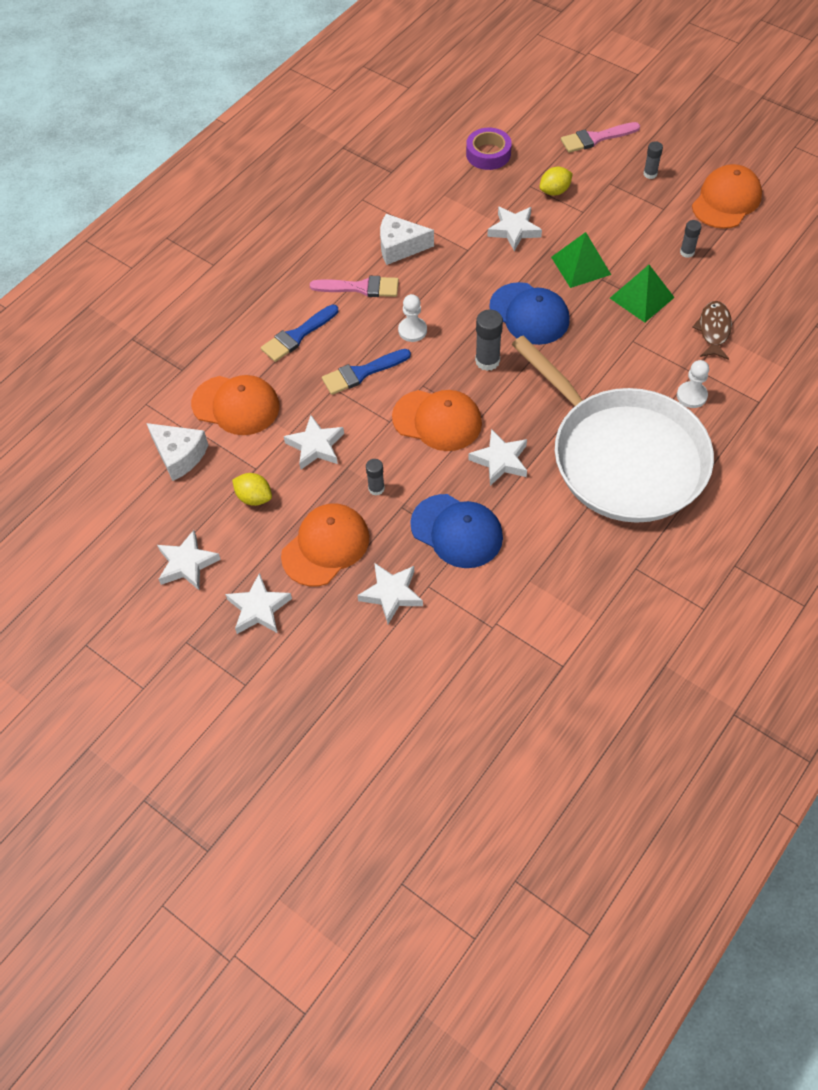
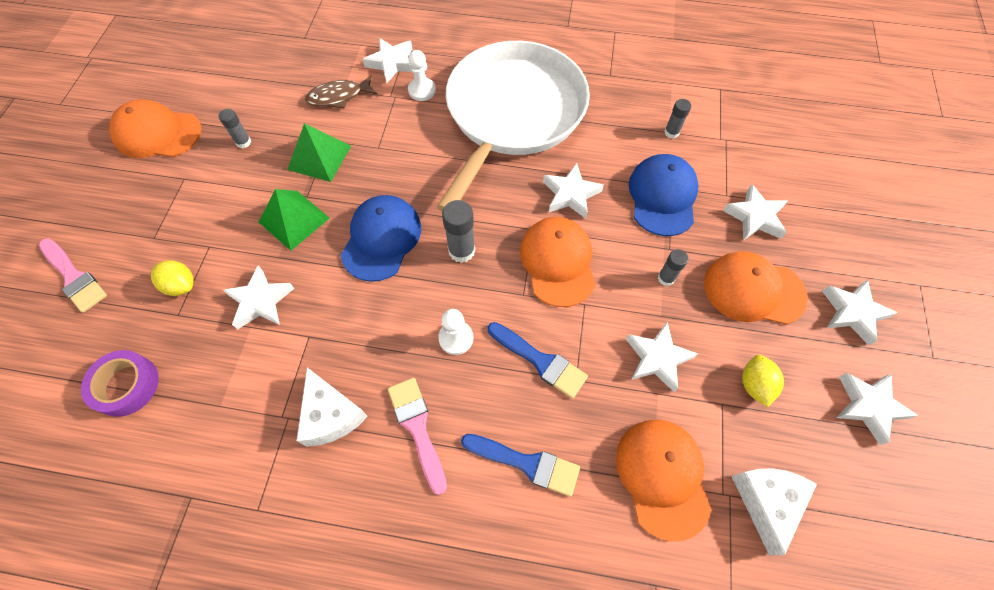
camera: 120 degrees left, 5 degrees up
(650, 174) = (129, 206): grey glue stick -> grey glue stick (671, 132)
(743, 384) = (392, 63): none -> white star

